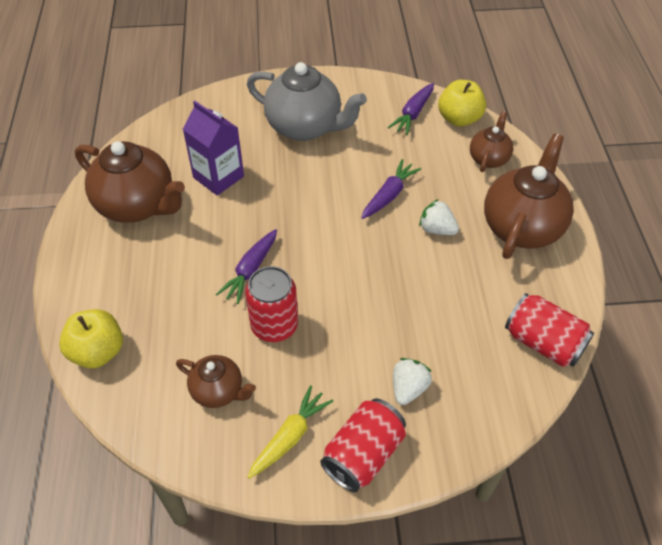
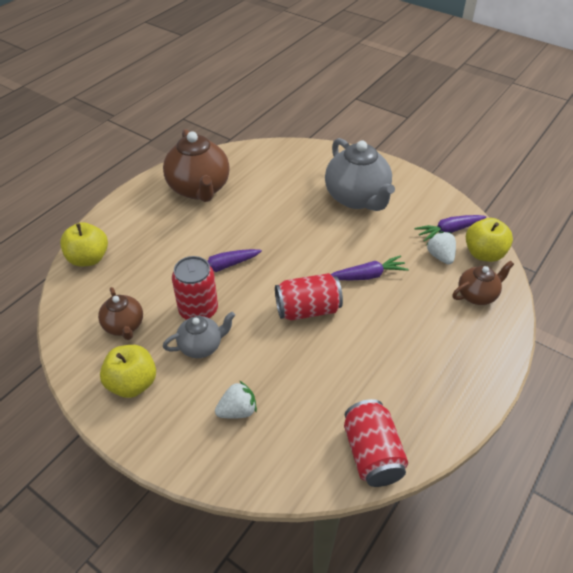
camera: 40 degrees right, 5 degrees down
(218, 177) = (265, 199): purple carton -> none
(290, 437) = (132, 383): yellow carrot -> yellow apple
(315, 356) = (201, 346): none -> grey teapot
(363, 454) = (162, 429): red can -> red can (308, 309)
(437, 229) = (378, 320): white strawberry -> white strawberry (440, 256)
(522, 227) = (450, 360): brown teapot -> none

